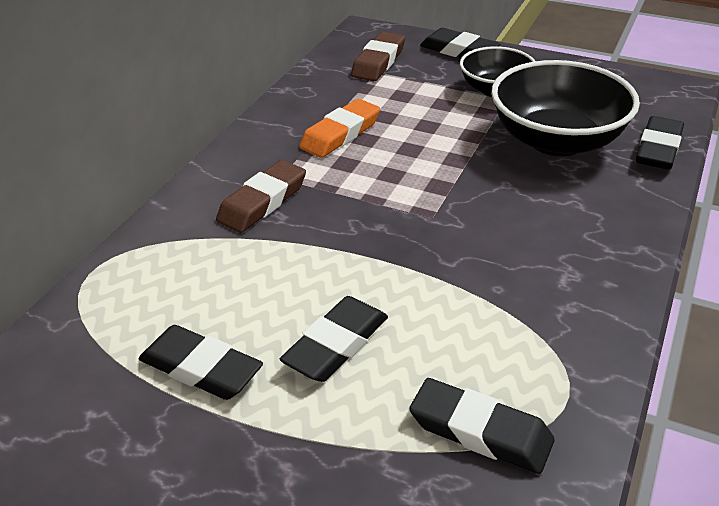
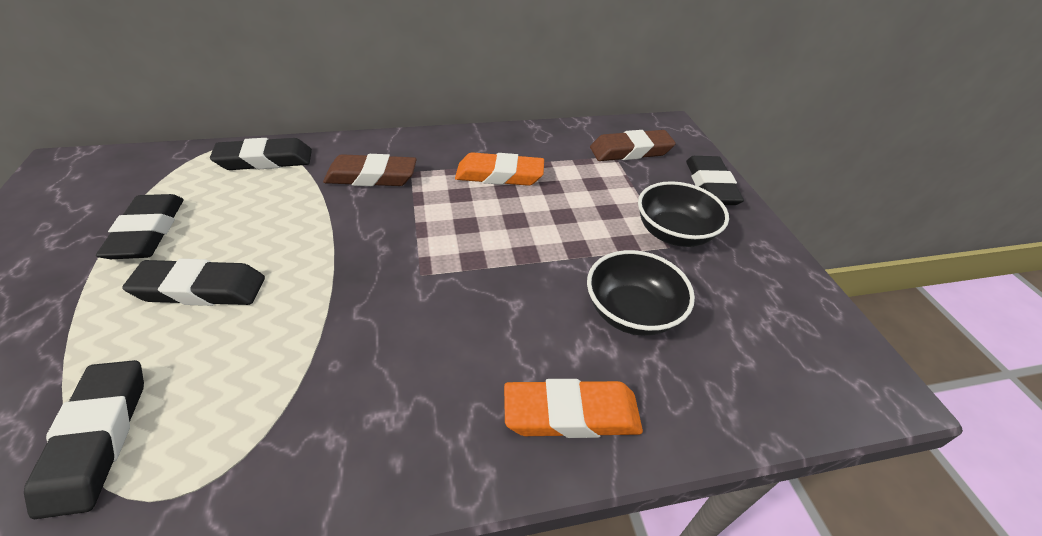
camera: 50 degrees right, 5 degrees up
(556, 141) = (632, 312): black bowl -> black bowl, size x0.59
(622, 199) = (571, 414): none -> orange eraser
(658, 149) = (713, 413): black eraser -> black eraser (265, 160)

